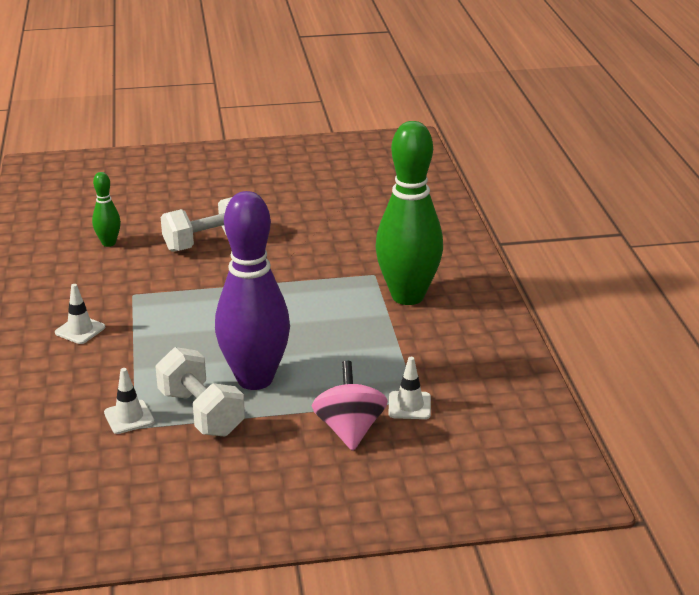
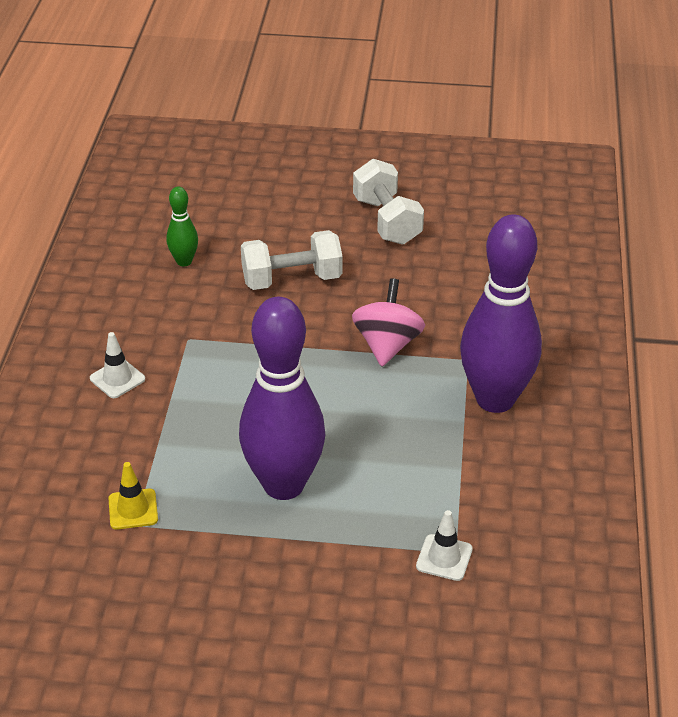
camera: 15 degrees right, 10 degrees up
(129, 417) = (133, 509): white traffic cone -> yellow traffic cone
(201, 413) = (211, 519): white dumbbell -> white dumbbell (387, 221)
(349, 430) = (365, 577): pink spinning top -> pink spinning top (387, 345)
(407, 296) = (495, 399): green bowling pin -> purple bowling pin

